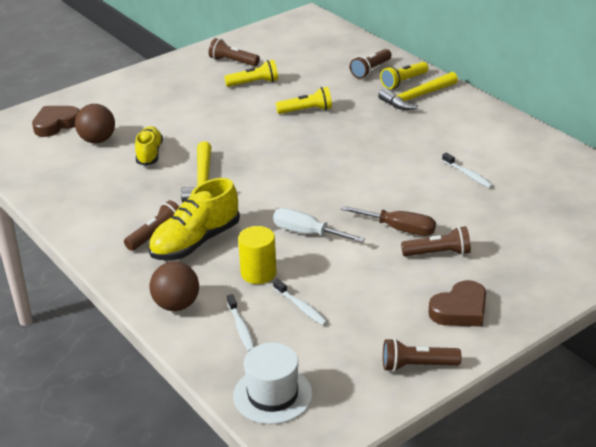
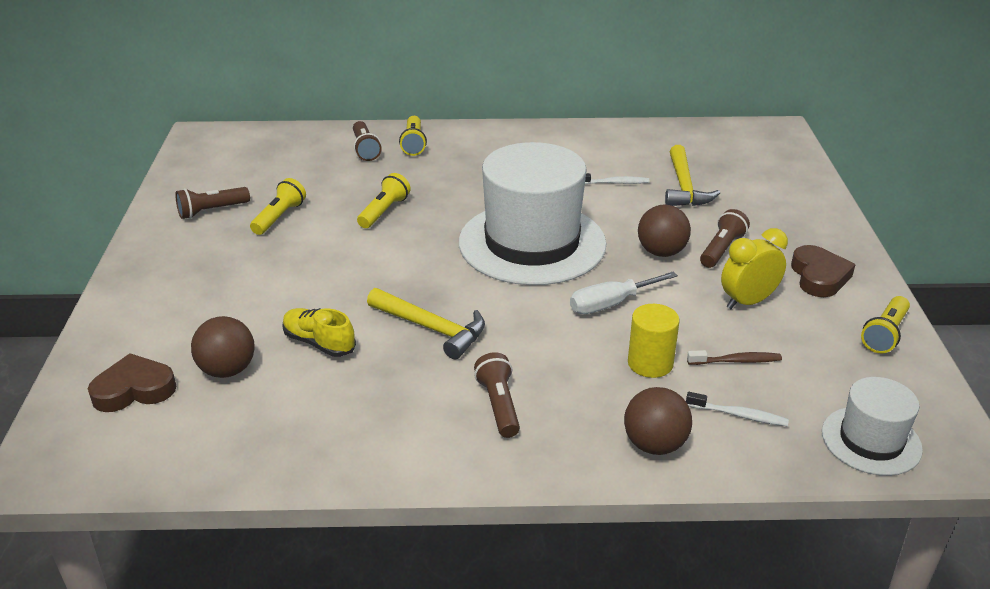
camera: 55 degrees left, 0 degrees up
(56, 124) = (134, 389): brown heart -> brown heart turned 75 degrees clockwise
(195, 242) = (546, 382): yellow shoe -> none
(301, 307) = (736, 361): white toothbrush -> brown toothbrush
(341, 175) = (532, 243): none -> white hat
(381, 288) = (747, 302): none -> yellow clock
(399, 229) = (661, 252): brown screwdriver -> brown ball
(416, 98) = (451, 150): yellow hammer -> yellow hammer (684, 187)
(417, 366) = (885, 334): brown flashlight -> yellow flashlight

